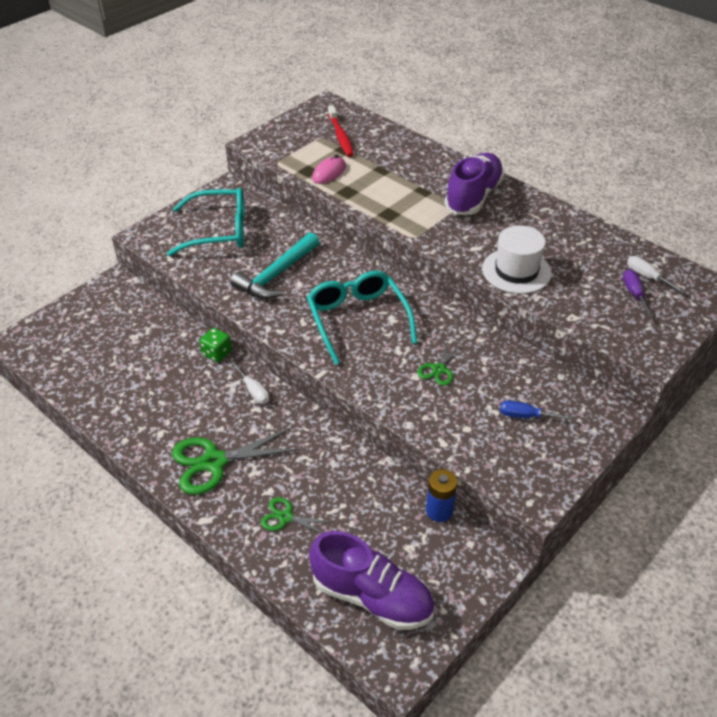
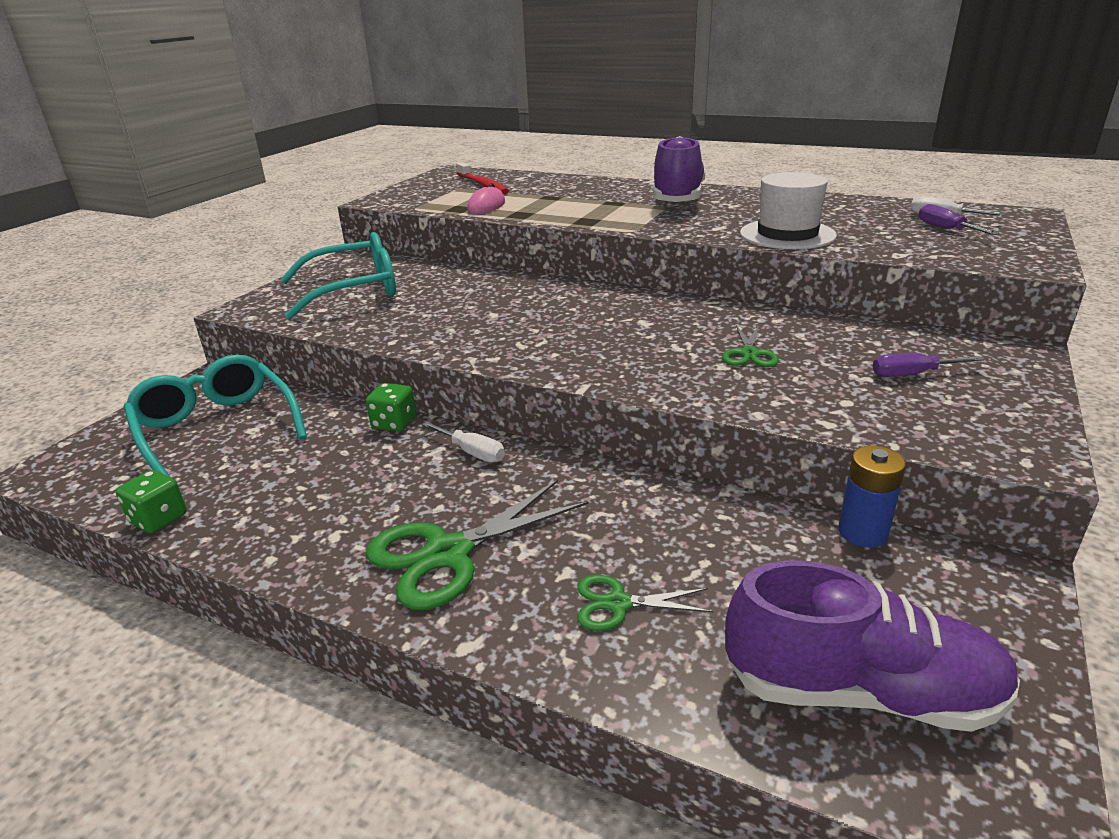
camera: 15 degrees left, 15 degrees down
(73, 396) = (159, 519): none -> green dice
(276, 274) = (456, 311): turquoise hammer -> none
(357, 319) = (597, 330): turquoise glasses -> turquoise glasses (216, 428)
(525, 416) = (912, 374): blue screwdriver -> purple screwdriver

